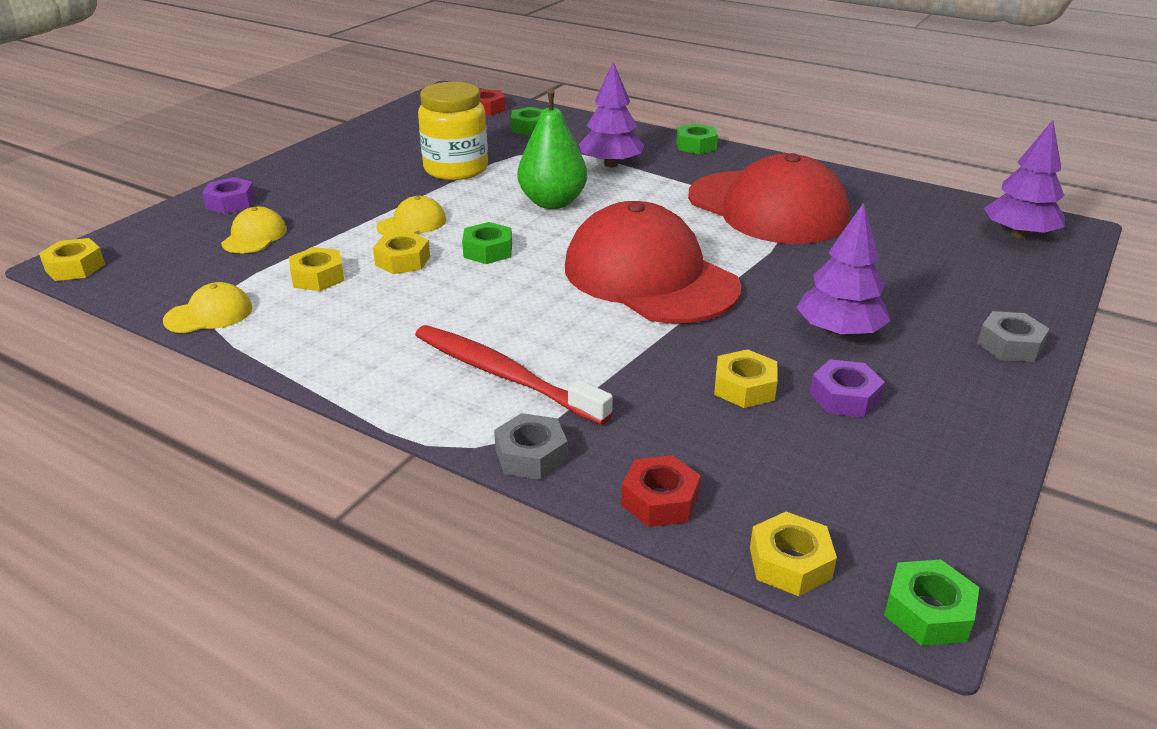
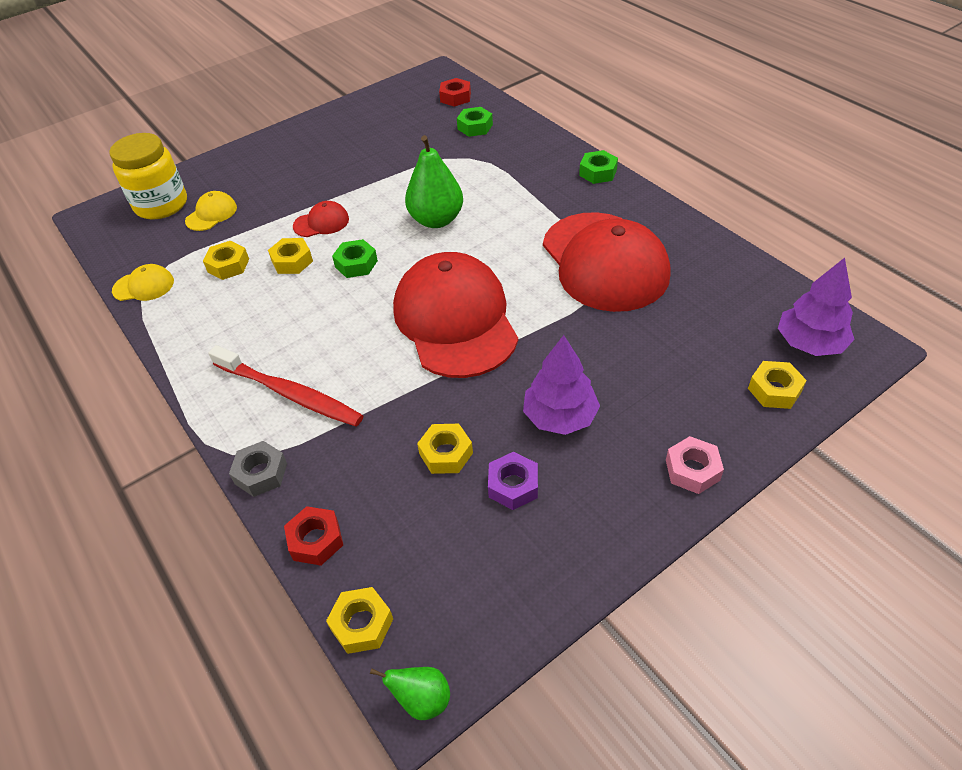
camera: 25 degrees right, 15 degrees up
(75, 267) = (91, 222): yellow nut -> yellow nut (774, 390)
(231, 203) = (215, 175): purple nut -> none
(412, 223) = (321, 223): yellow cap -> red cap
(456, 169) = (388, 167): yellow jar -> yellow jar (161, 205)
(504, 375) = (290, 393): red toothbrush -> red toothbrush turned 150 degrees clockwise
(611, 164) = (511, 183): purple tree -> none
(927, 612) = (422, 700): green nut -> green pear
(1010, 345) = (692, 470): grey nut -> pink nut

